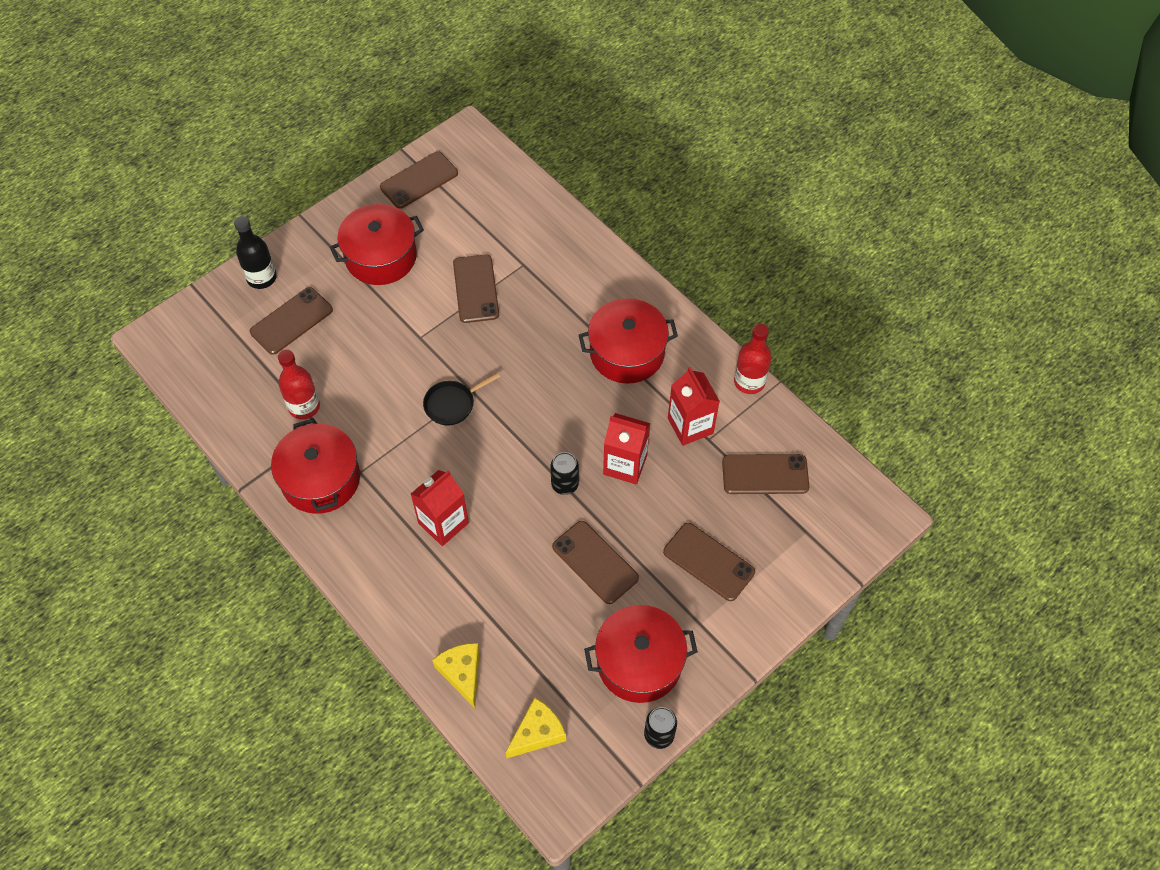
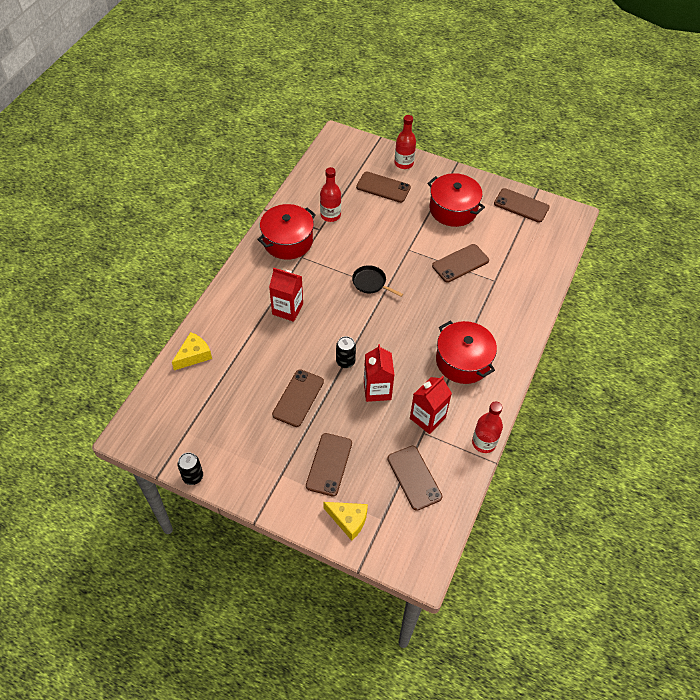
camera: 65 degrees right, 5 degrees down
(261, 278) = (404, 163): black bottle -> red bottle
(537, 733) = (170, 408): yellow cheese -> yellow cheese (348, 520)
(639, 662) = (238, 448): red pot -> none

